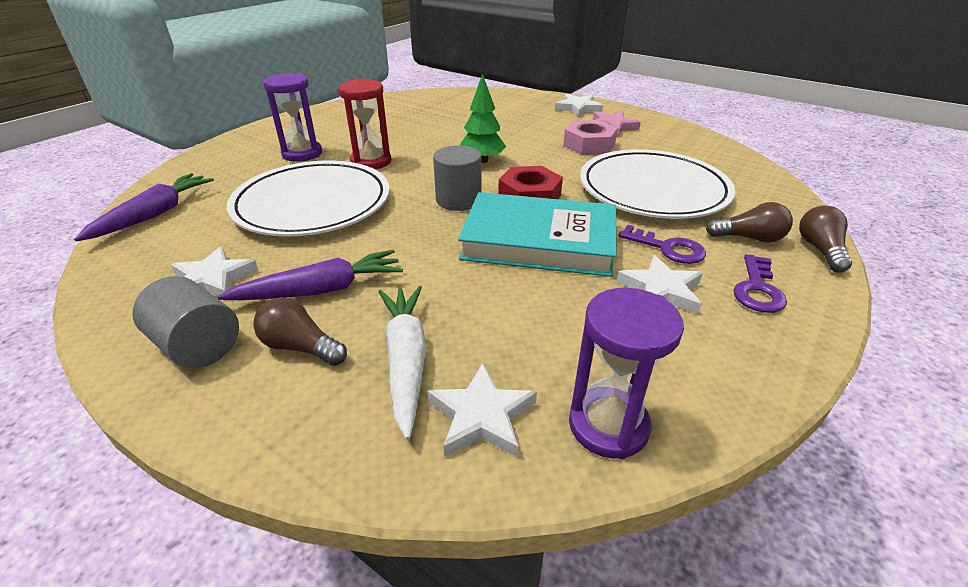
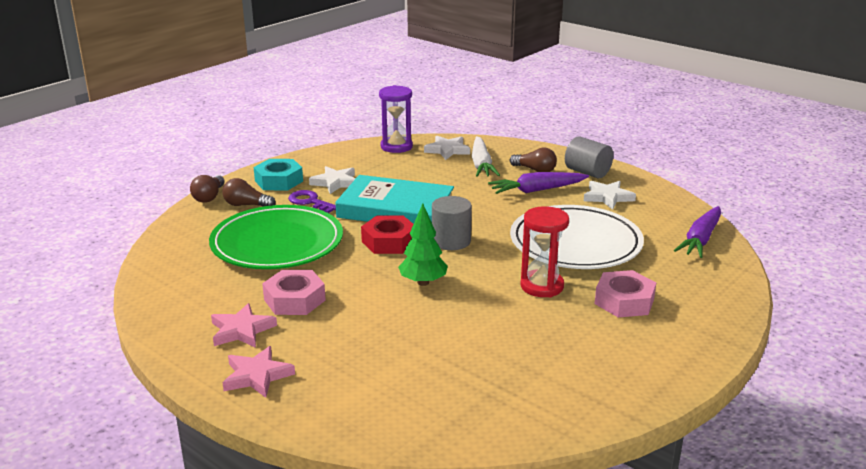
camera: 175 degrees left, 10 degrees down
(302, 154) = (624, 301): purple hourglass -> pink nut
(578, 108) = (257, 376): white star -> pink star
(653, 190) = (277, 243): white plate -> green plate
(757, 289) = (279, 181): purple key -> turquoise nut

